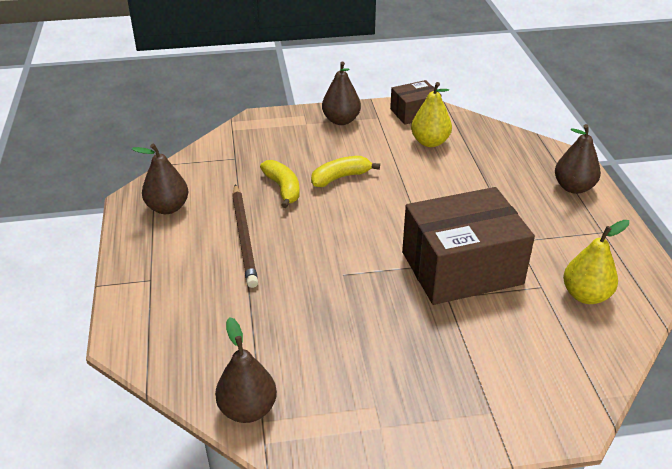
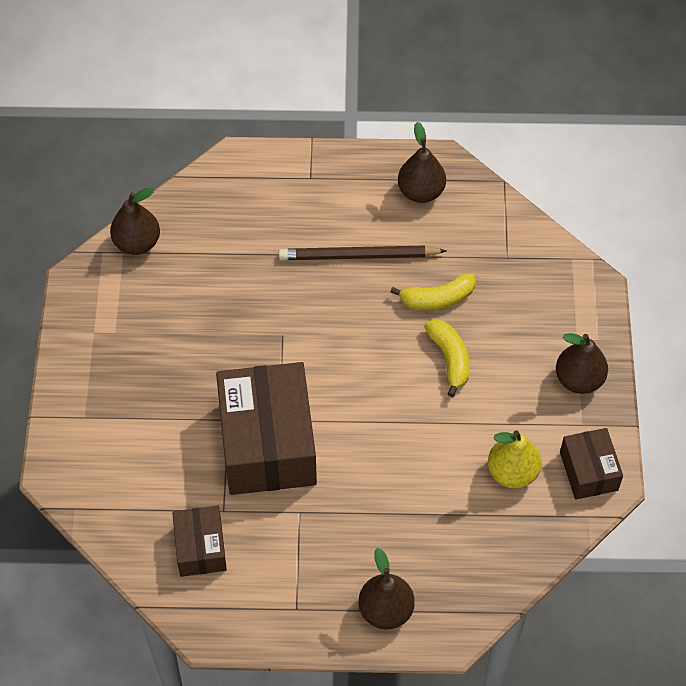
camera: 100 degrees right, 20 degrees up
(585, 295) = (200, 548): yellow pear -> brown box

